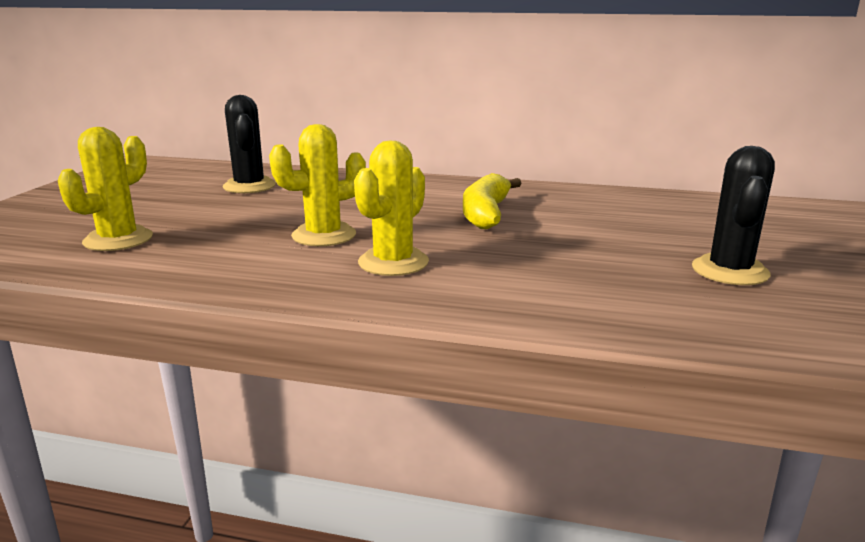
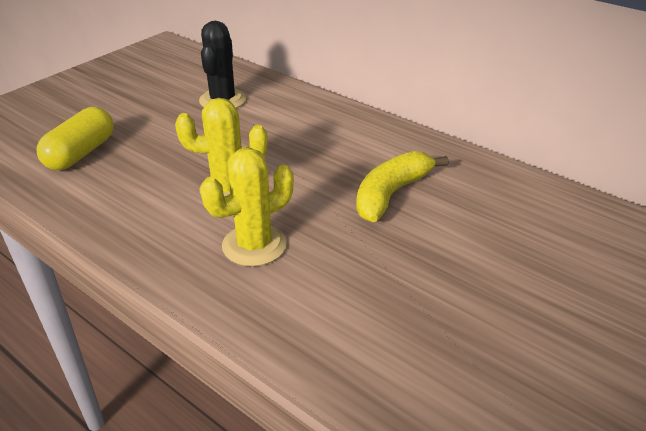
camera: 25 degrees right, 15 degrees up
(118, 240) = (81, 153): yellow cactus -> yellow capsule
(730, 271) = (559, 361): black cactus -> none

